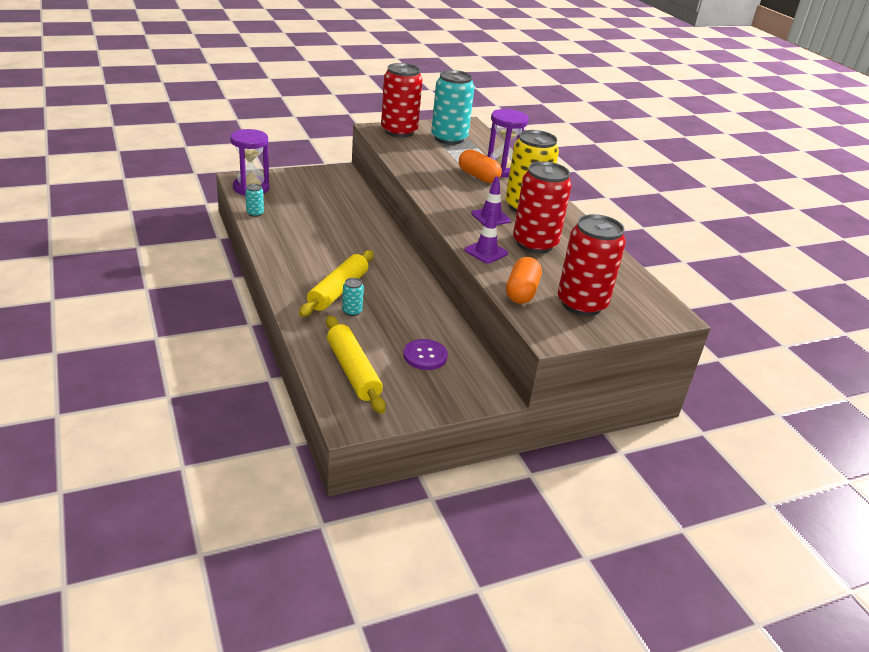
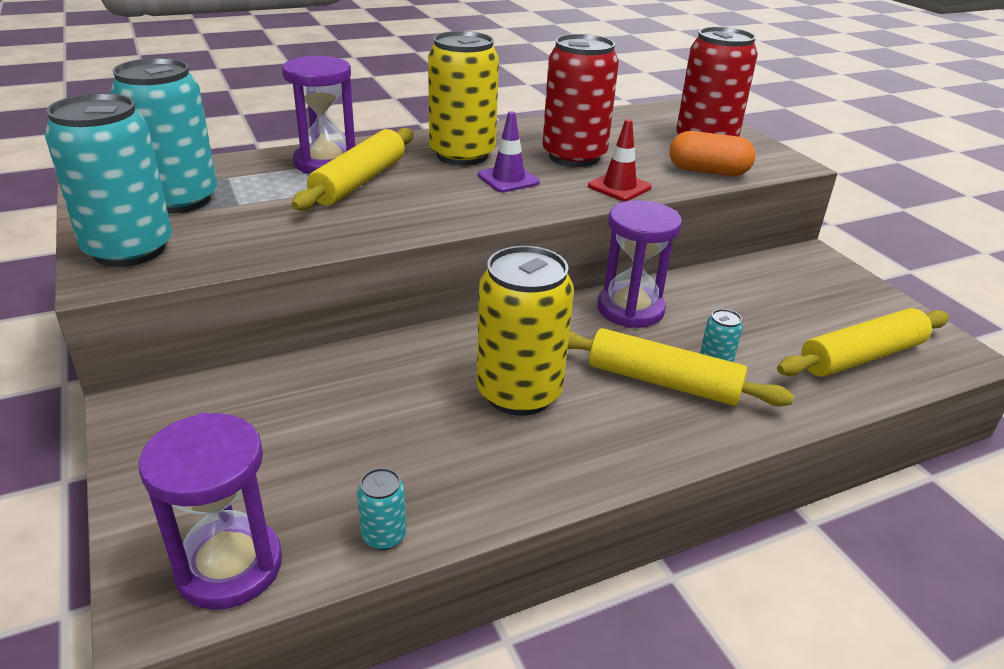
camera: 90 degrees left, 0 degrees up
(336, 249) = (519, 393): none -> yellow can
(399, 131) = (129, 250): red can -> turquoise can
(412, 293) = (630, 309): none -> purple hourglass
(425, 356) = (778, 299): purple button -> none
(478, 177) = (359, 181): orange capsule -> yellow rolling pin
(486, 252) = (619, 187): purple traffic cone -> red traffic cone

